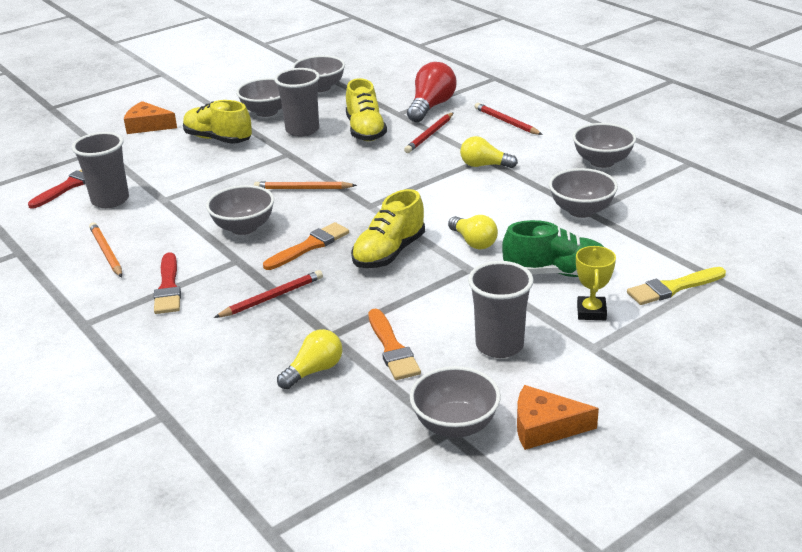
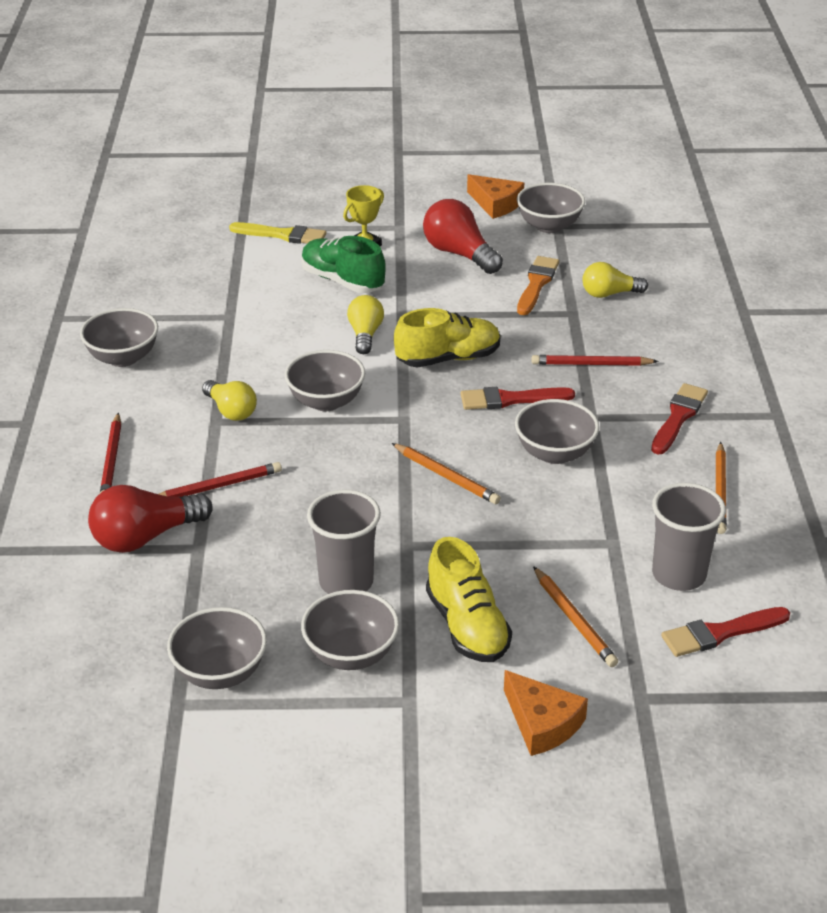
camera: 145 degrees left, 5 degrees up
(160, 161) = (574, 620): none -> orange pencil
(309, 246) = (510, 399): orange brush -> red brush
(365, 131) = (276, 535): yellow shoe -> none
(499, 345) = (459, 254): grey cup -> red light bulb
(581, 210) = (233, 319): grey bowl -> grey bowl (326, 401)

